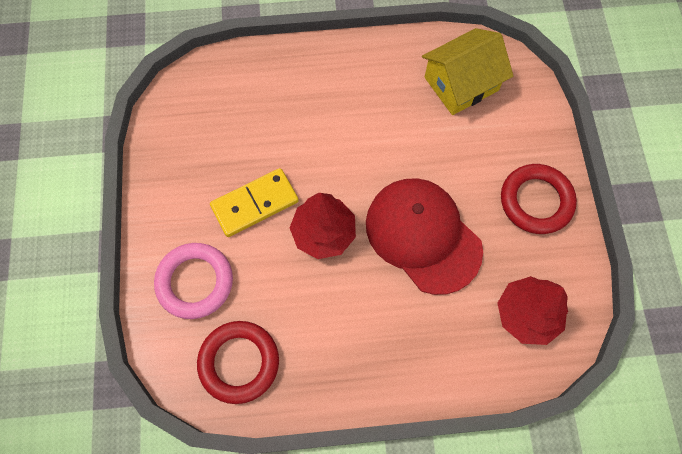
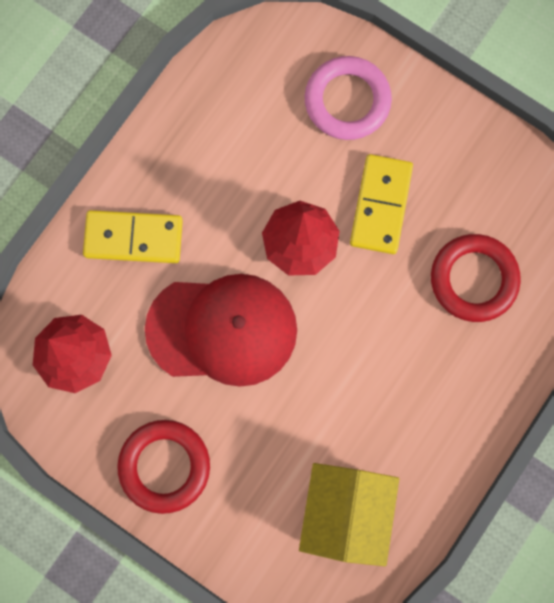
camera: 130 degrees right, 10 degrees up
(239, 362) = (245, 86): red ring -> red ring (473, 279)
(416, 346) = (133, 238): none -> yellow domino

